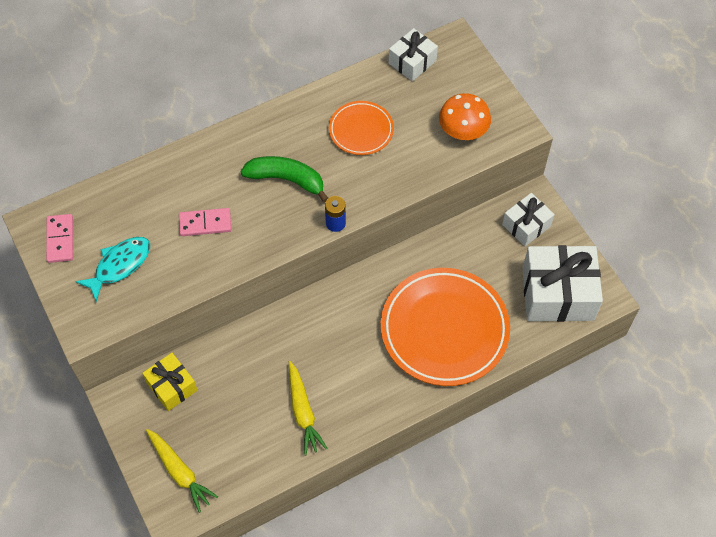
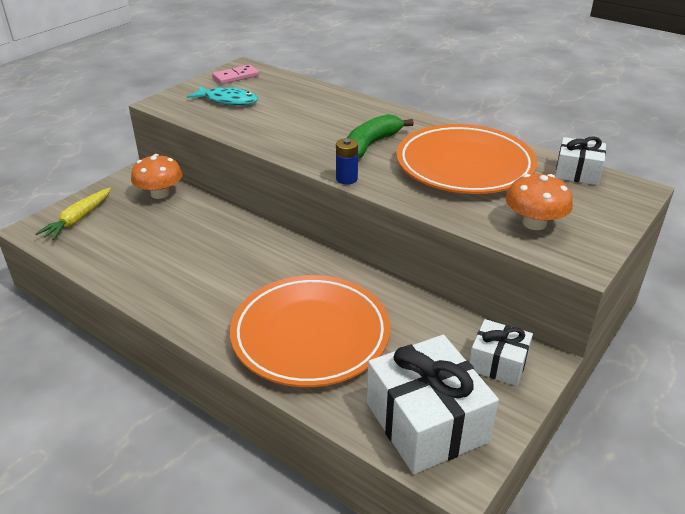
camera: 65 degrees right, 25 degrees down
(171, 386) = (160, 193): yellow gift -> orange mushroom
(205, 223) = (294, 122): pink domino -> none
(286, 180) = (371, 144): green banana -> green banana turned 135 degrees counterclockwise
(303, 411) = (164, 267): yellow carrot -> none
(361, 130) = (464, 166): orange plate -> orange plate, size x1.93

